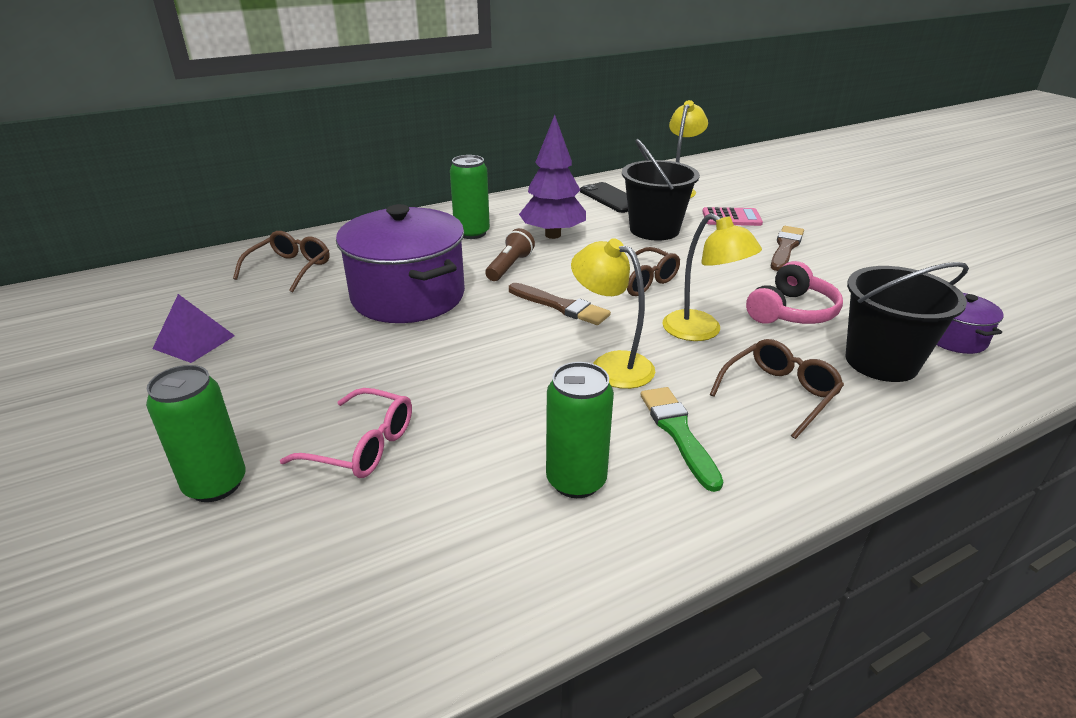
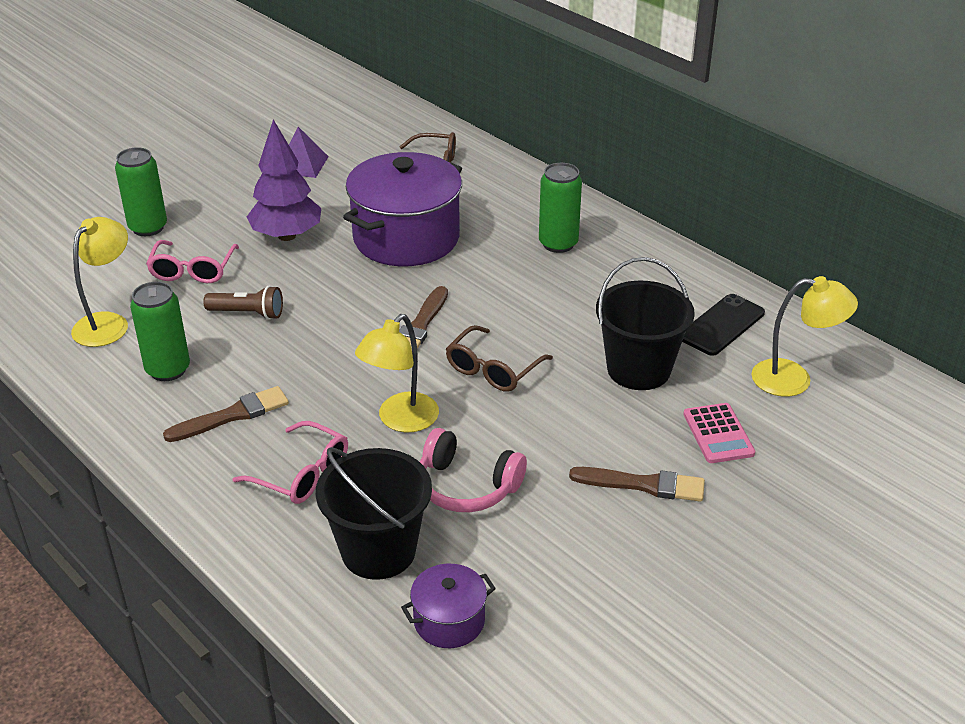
camera: 75 degrees right, 5 degrees up
(509, 266) = (490, 282): brown flashlight -> brown flashlight (248, 313)
(553, 235) = (581, 297): purple tree -> purple tree (286, 236)
(611, 365) = (323, 369): yellow lamp -> yellow lamp (108, 323)
(678, 433) = (232, 415): green brush -> brown brush
(779, 393) = (302, 474): brown glasses -> pink glasses

